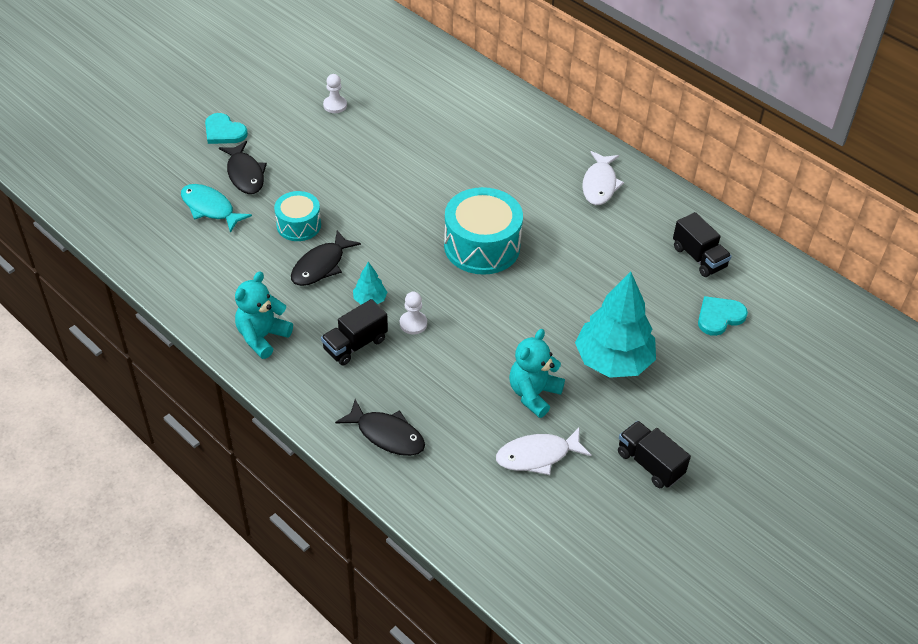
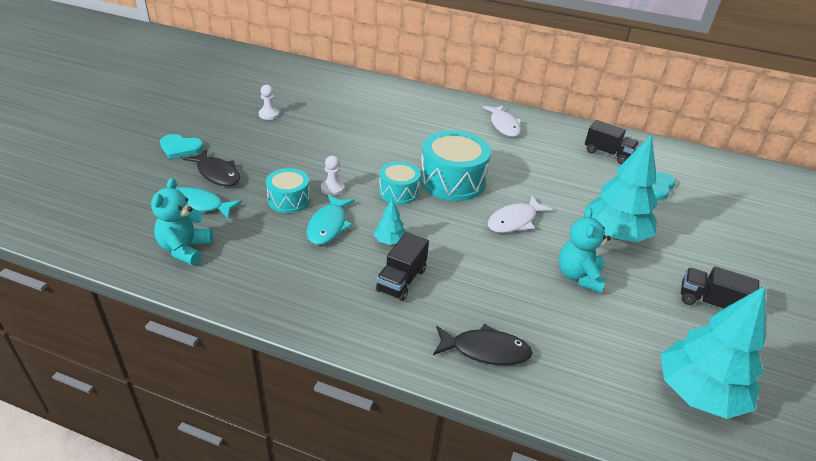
camera: 25 degrees left, 10 degrees down
(262, 337) = (309, 298): turquoise teddy bear -> turquoise teddy bear (185, 249)
(321, 266) = (328, 226): black fish -> turquoise fish
(413, 323) = (440, 249): white pawn -> white pawn (332, 188)
(415, 245) = (398, 192): none -> turquoise drum
(537, 456) = (624, 325): white fish -> white fish (514, 221)
(553, 537) = (698, 393): none -> turquoise tree

